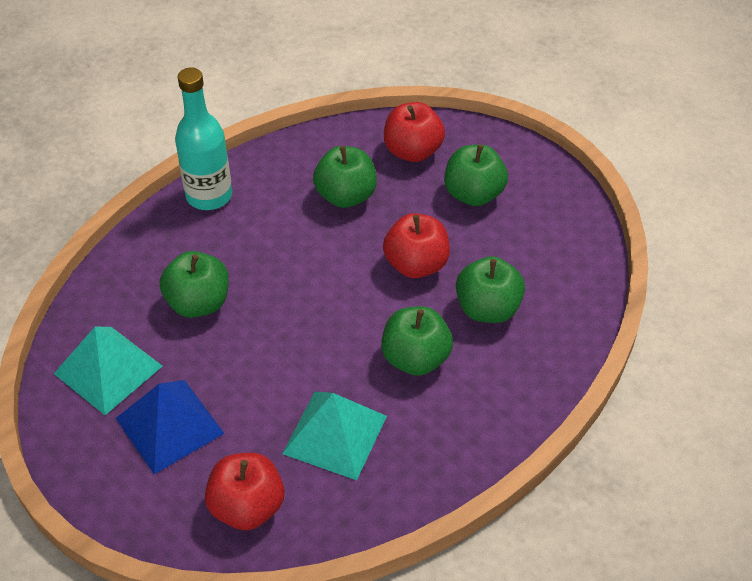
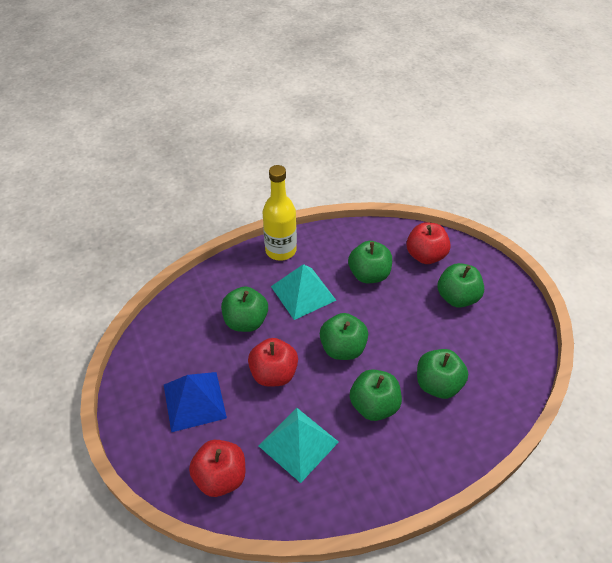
camera: 20 degrees right, 0 degrees up
(108, 369) = (172, 349): turquoise pyramid -> turquoise pyramid (303, 293)
(209, 196) = (280, 250): turquoise bottle -> yellow bottle
(347, 300) = (343, 348): none -> green apple
(416, 265) = (399, 337): red apple -> red apple (274, 374)

